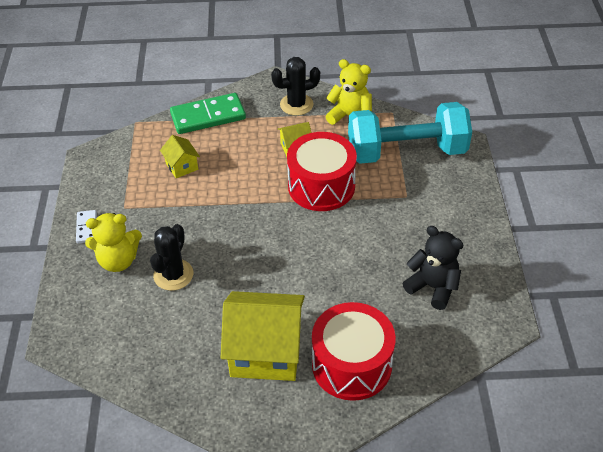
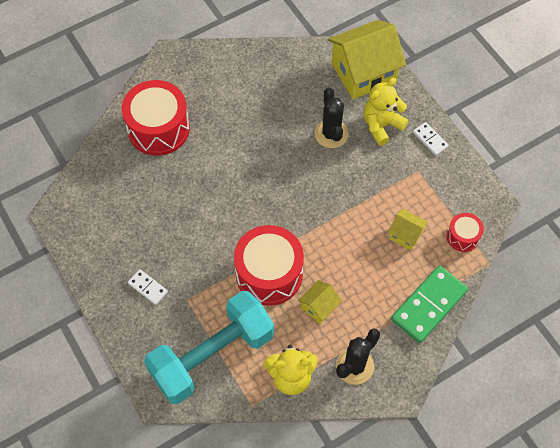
camera: 150 degrees right, 15 degrees up
(137, 146) = (463, 236): none -> red drum
(265, 352) = (224, 110): yellow house -> yellow house (363, 72)
(433, 287) = (126, 217): black teddy bear -> none
(438, 219) = (148, 287): none -> white domino

